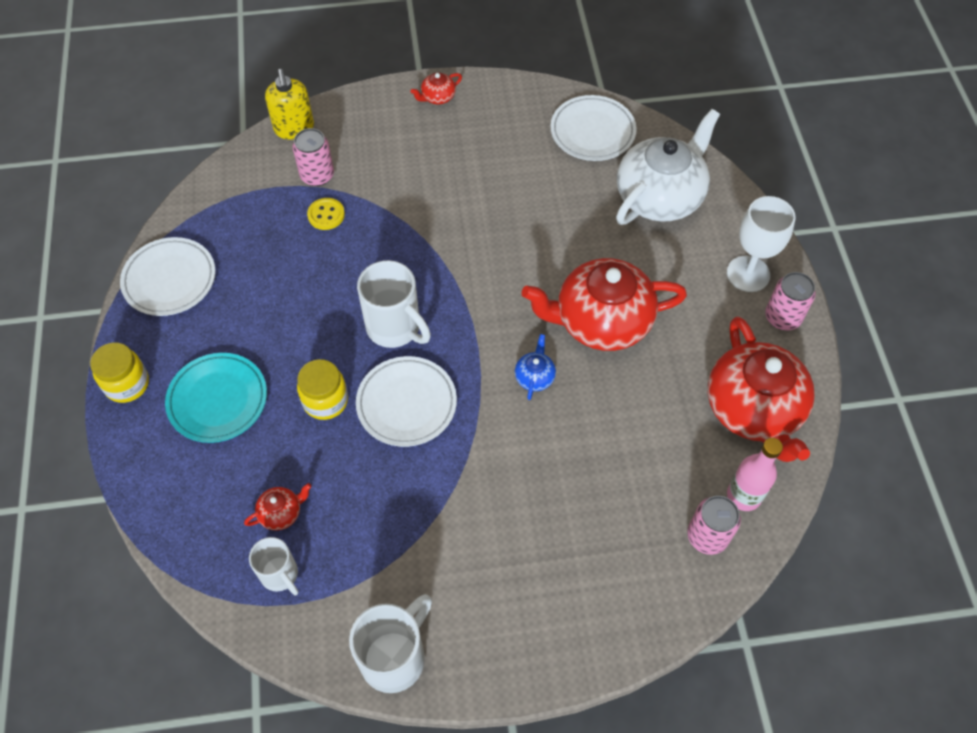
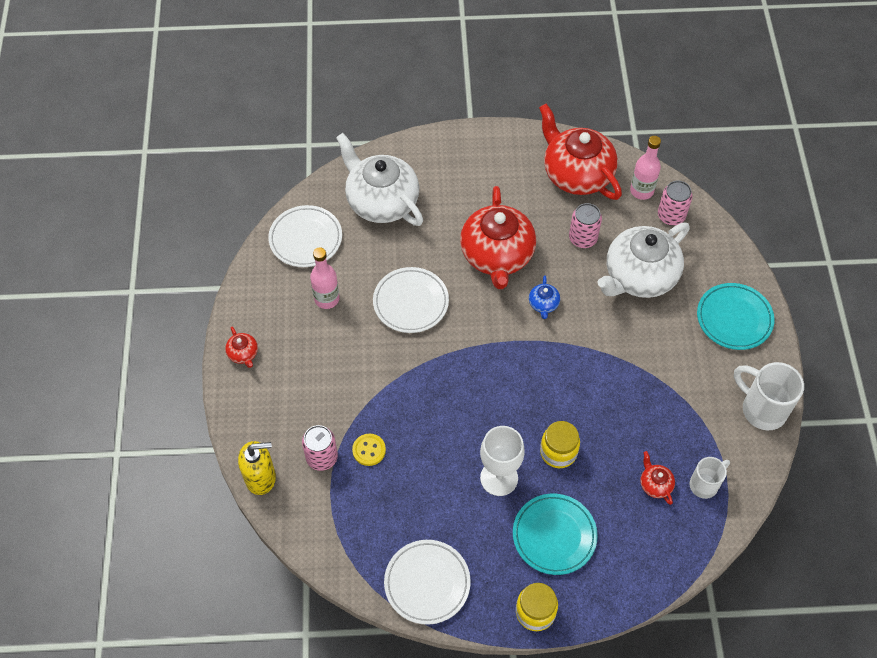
camera: 85 degrees left, 0 degrees up
(395, 328) = (493, 399): white mug -> none
(406, 404) = (563, 393): white plate -> white plate (411, 302)
(514, 159) = (327, 299): none -> pink bottle
(534, 377) = (543, 304): blue teapot -> blue teapot turned 105 degrees counterclockwise
(541, 623) = (734, 318): none -> turquoise plate
(595, 493) = (639, 276): none -> white teapot
(748, 274) = (462, 157): white goblet -> white goblet (499, 478)
(753, 409) = (576, 174): red teapot -> red teapot turned 120 degrees counterclockwise
(782, 317) = (502, 144): pink can -> pink can (583, 238)

